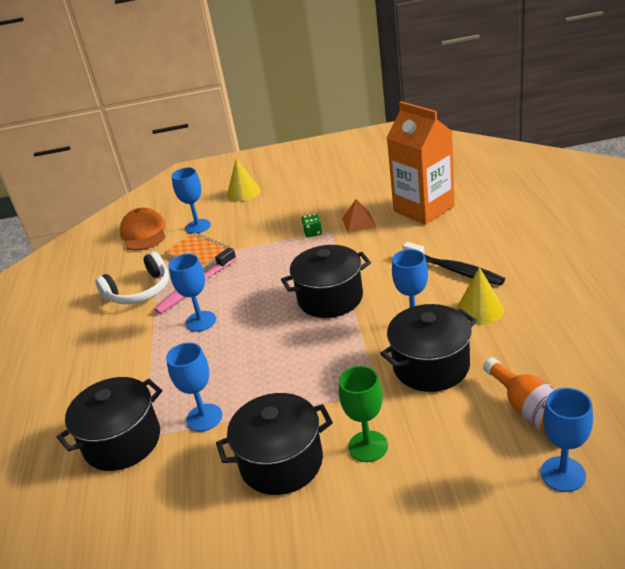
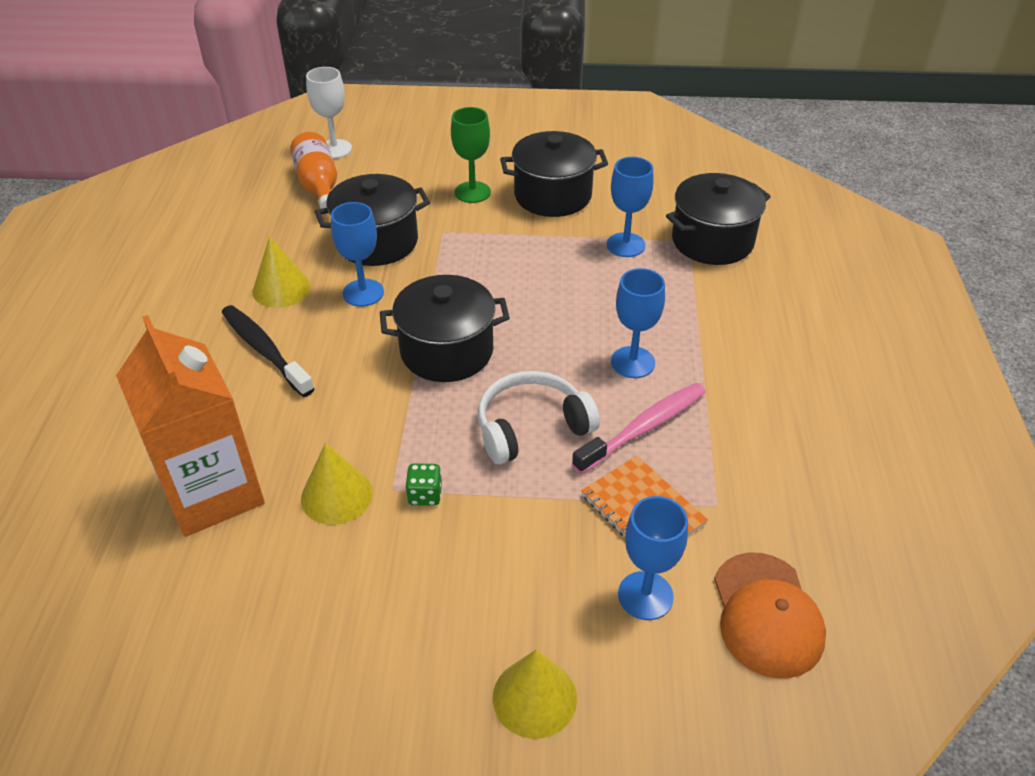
camera: 175 degrees left, 10 degrees up
(139, 291) = (739, 447): white headphones -> white headphones (531, 427)
(358, 222) = (336, 495): orange pyramid -> yellow cone
(563, 474) = (334, 149): blue goblet -> white goblet

